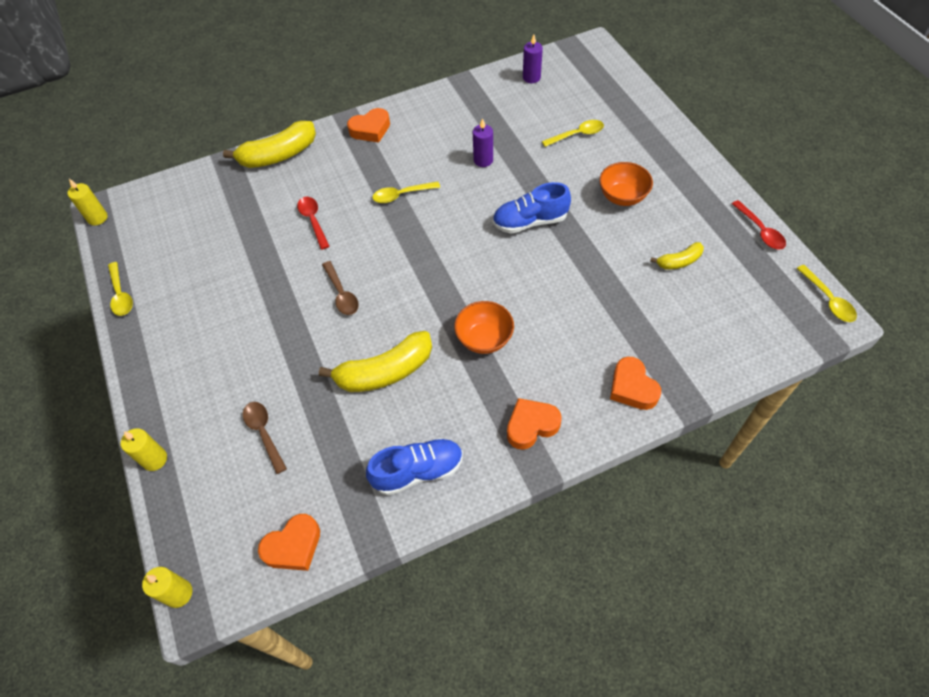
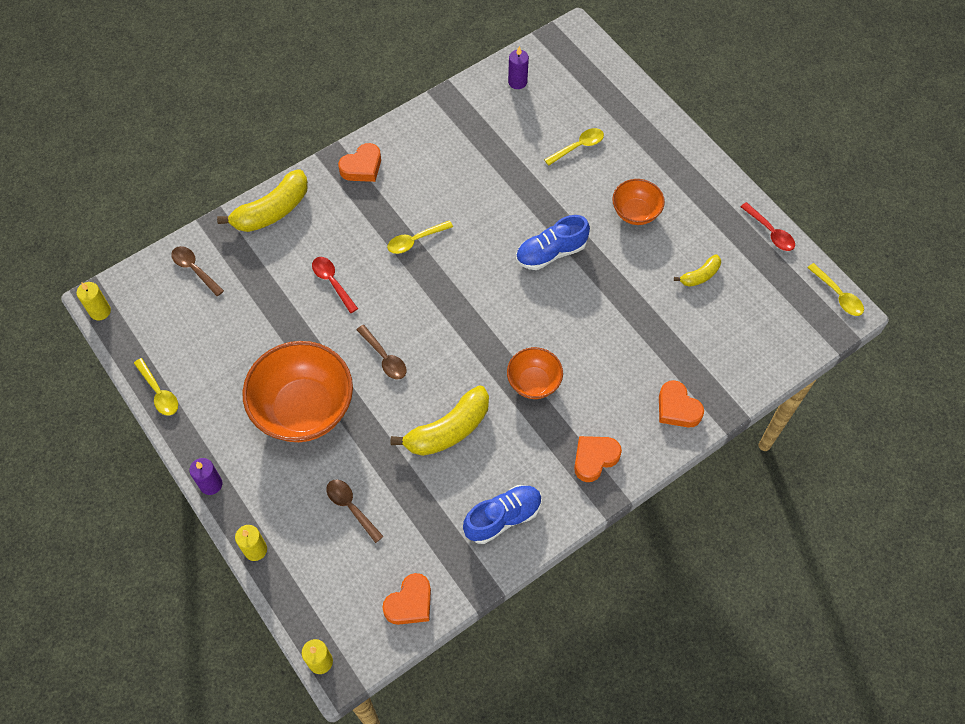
camera: 15 degrees left, 5 degrees up
(193, 194) = (194, 269): none -> brown spoon
(249, 330) = (304, 409): none -> orange bowl
(483, 160) = (489, 189): purple candle -> purple candle (211, 484)

